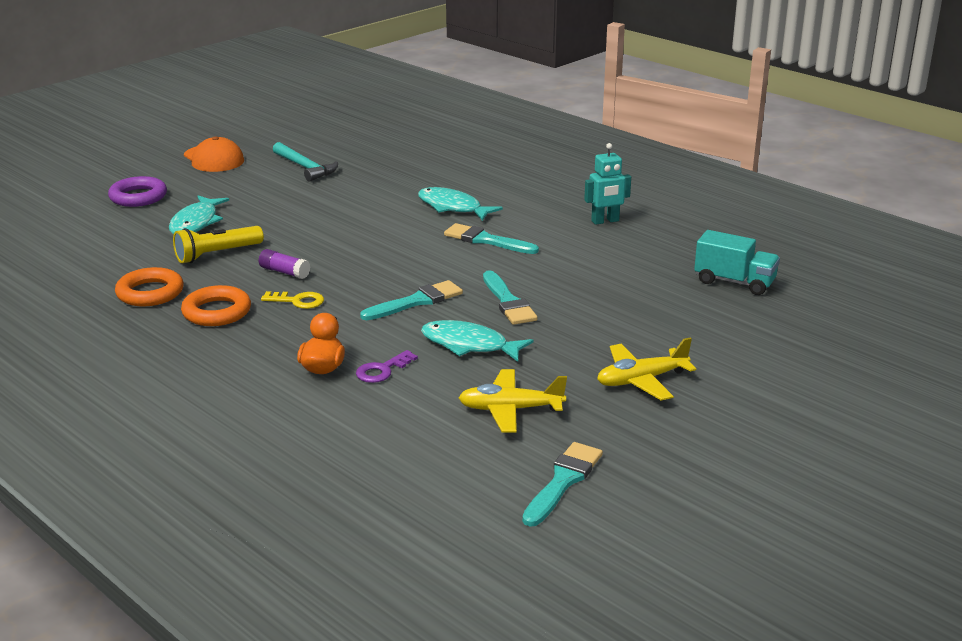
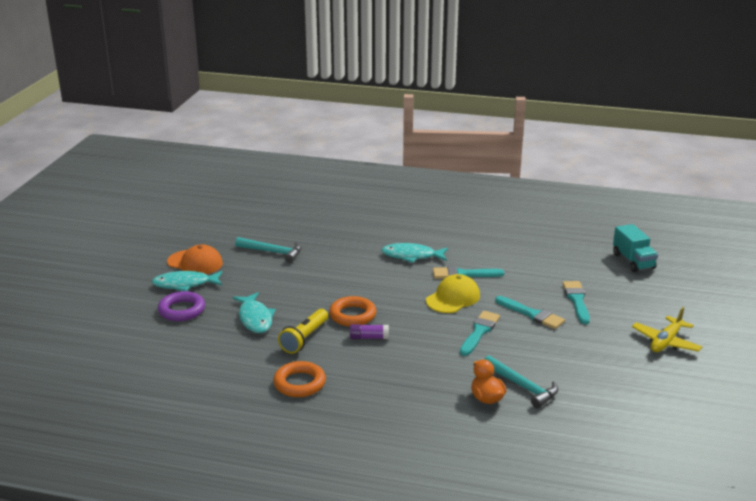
camera: 30 degrees left, 0 degrees up
(217, 312) = (365, 382): orange ring -> orange ring (352, 315)
(298, 301) = (406, 356): yellow key -> none
(382, 370) = (522, 387): purple key -> turquoise hammer
(437, 260) = (453, 298): none -> yellow cap
(469, 345) = (548, 352): turquoise fish -> turquoise fish (185, 284)
(510, 410) = (625, 386): yellow plane -> none
(563, 481) = (707, 420): turquoise brush -> turquoise brush (576, 300)
(605, 221) = (514, 240): turquoise robot -> none
(734, 282) = (633, 261): turquoise truck -> turquoise truck turned 75 degrees clockwise

